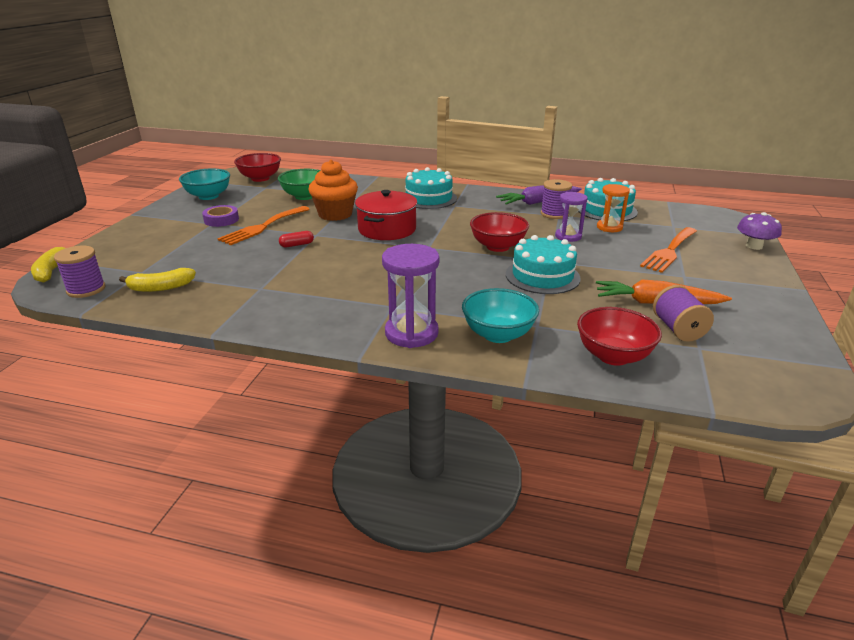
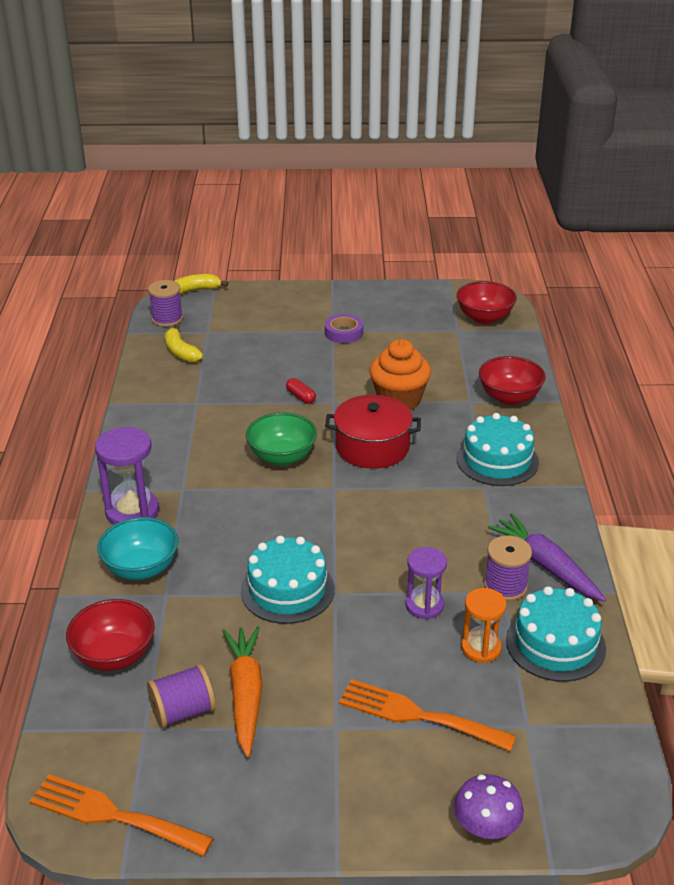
camera: 75 degrees right, 5 degrees up
(208, 196) = (405, 304): turquoise bowl -> none
(263, 227) = (337, 363): orange fork -> orange fork (112, 815)
(304, 196) = (444, 364): green bowl -> green bowl (282, 457)
(497, 246) = (360, 543): red bowl -> red bowl (509, 397)

